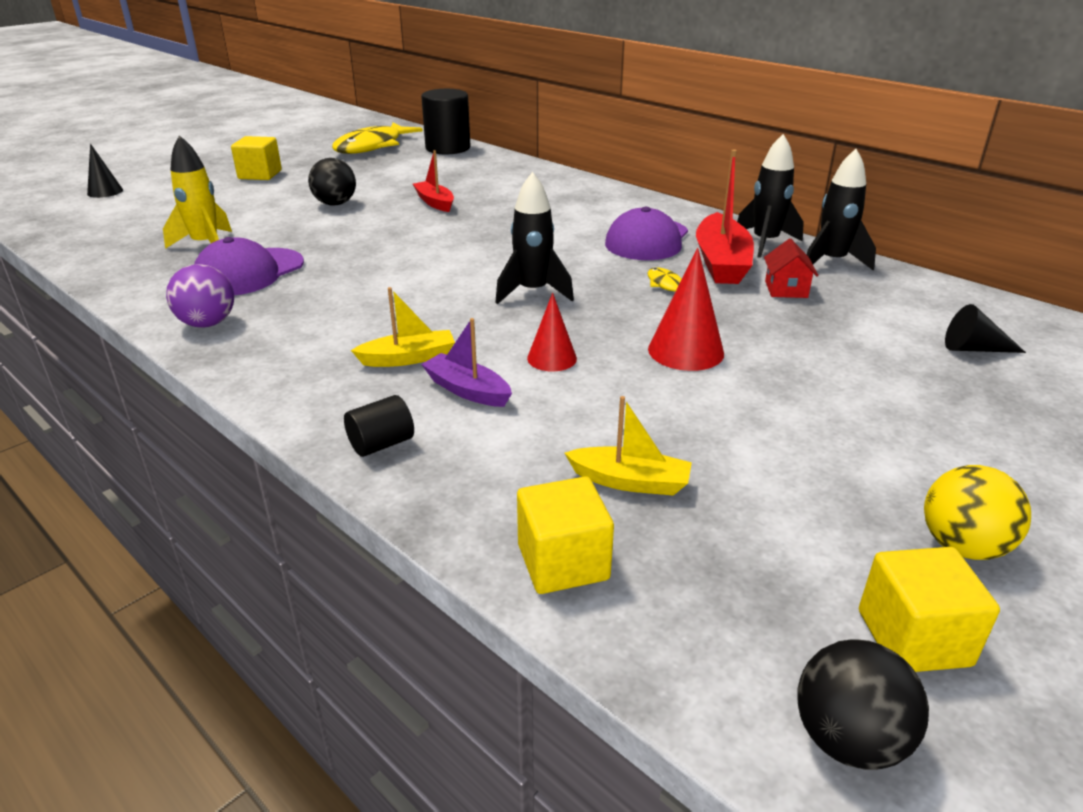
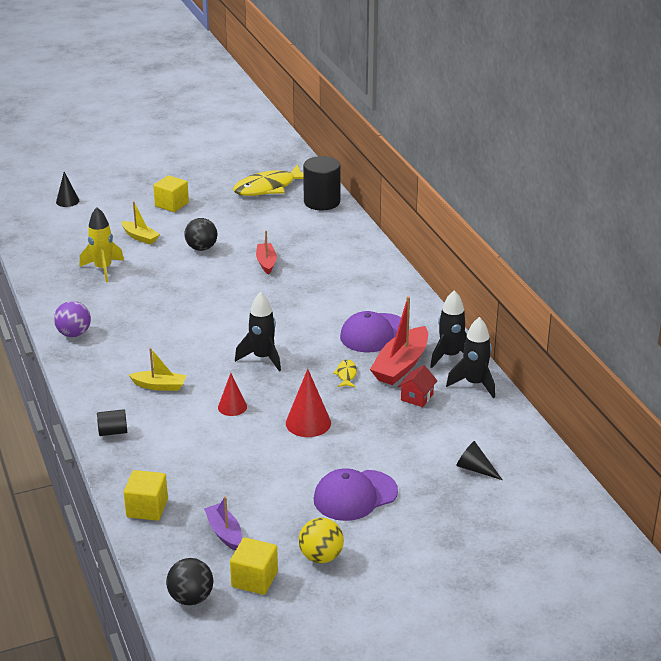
camera: 25 degrees right, 0 degrees up
(249, 272) = (115, 299): purple cap -> purple cap (355, 496)
(467, 390) = (173, 414): purple boat -> purple boat (224, 532)
(630, 481) = (207, 484): yellow boat -> yellow boat (140, 237)

